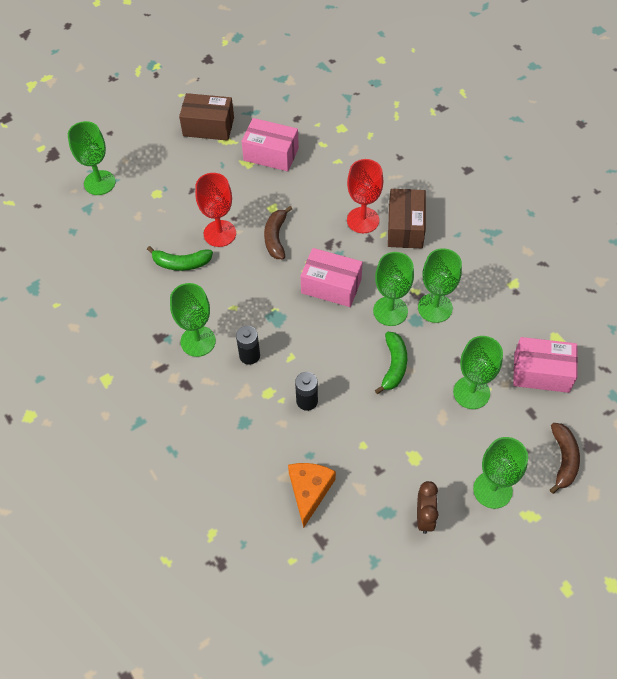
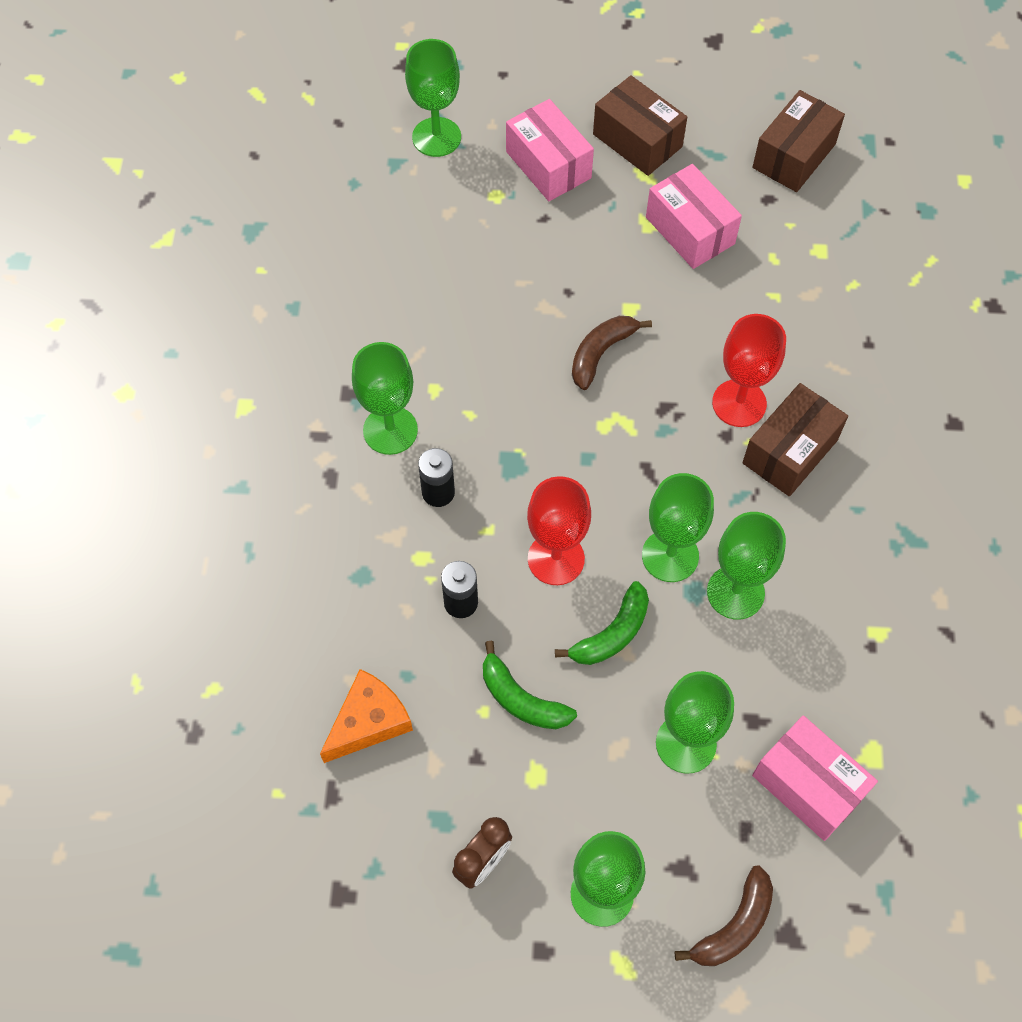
camera: 35 degrees right, 5 degrees up
(181, 263) = (452, 312): green banana -> green banana (521, 699)
(220, 233) = (532, 301): red goblet -> red goblet (556, 559)
(292, 92) = (794, 156): none -> brown box
(331, 286) = (619, 468): pink box -> pink box (548, 165)

